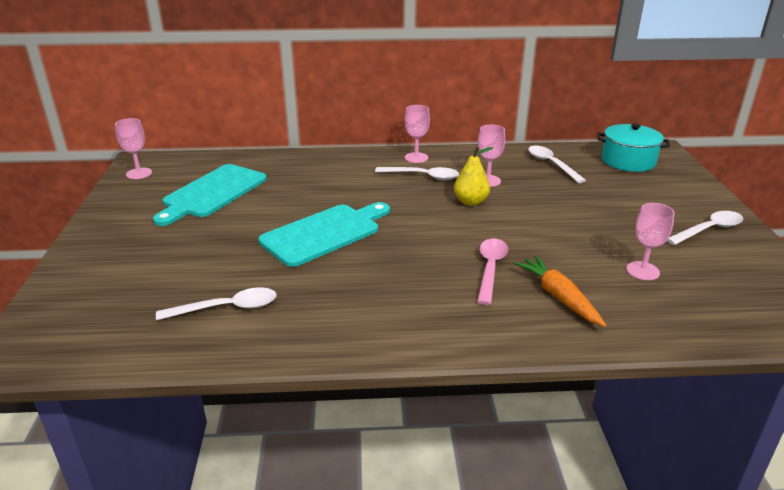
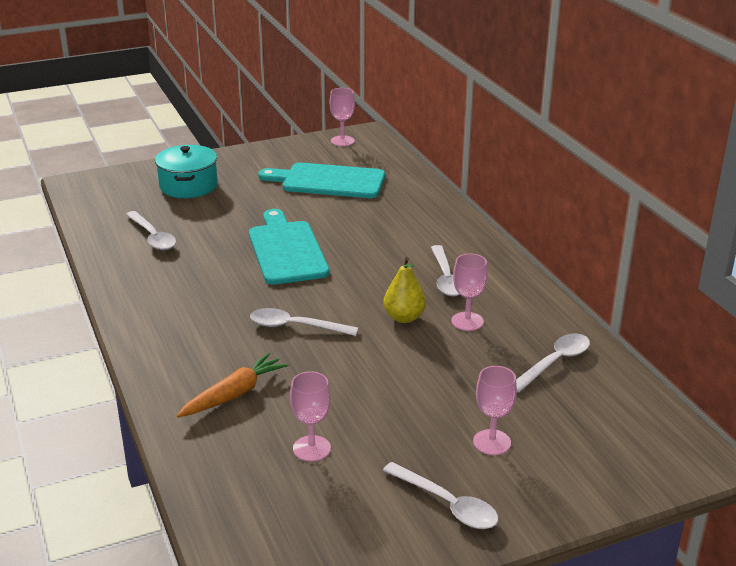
camera: 70 degrees right, 0 degrees up
(324, 233) = (287, 250): turquoise cutting board -> turquoise cutting board turned 135 degrees counterclockwise
(416, 158) = (492, 266): pink goblet -> pink goblet (492, 442)
(461, 250) = (295, 326): none -> white spoon
(490, 269) = (268, 348): pink spoon -> none
(628, 161) = (624, 428): turquoise pot -> turquoise pot (188, 186)

